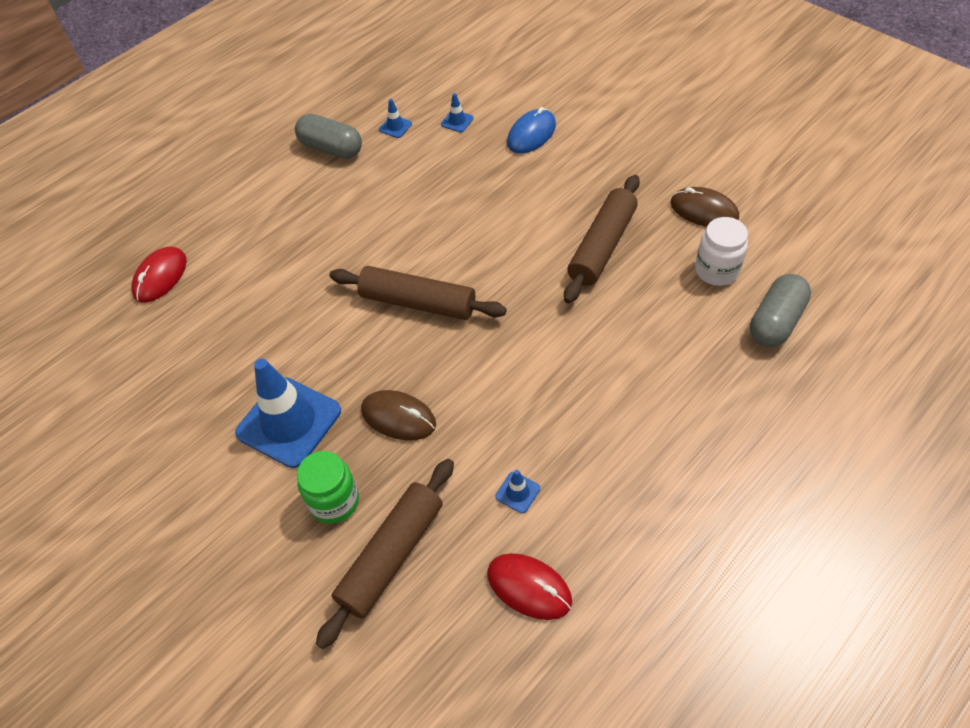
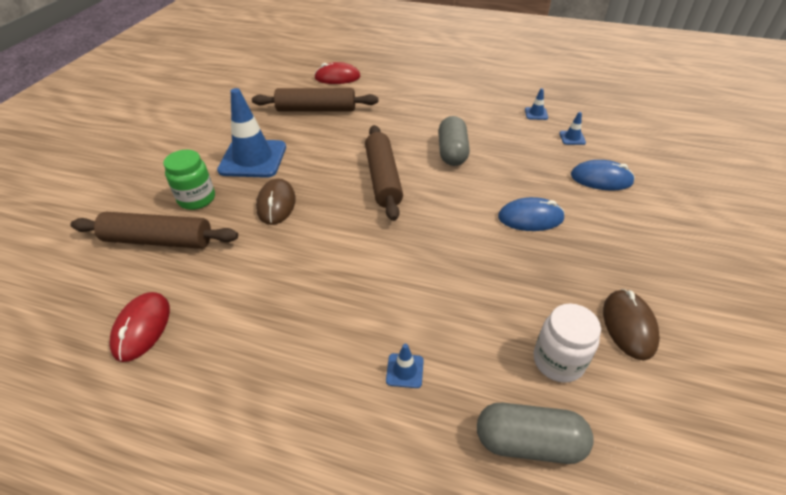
camera: 60 degrees right, 10 degrees down
(331, 148) = (489, 96): grey capsule -> grey capsule (452, 152)
(517, 492) = (230, 291): blue traffic cone -> blue traffic cone (405, 370)
(552, 210) = (530, 218): none -> blue mouse
(602, 246) = (517, 262): brown rolling pin -> brown rolling pin (316, 109)

